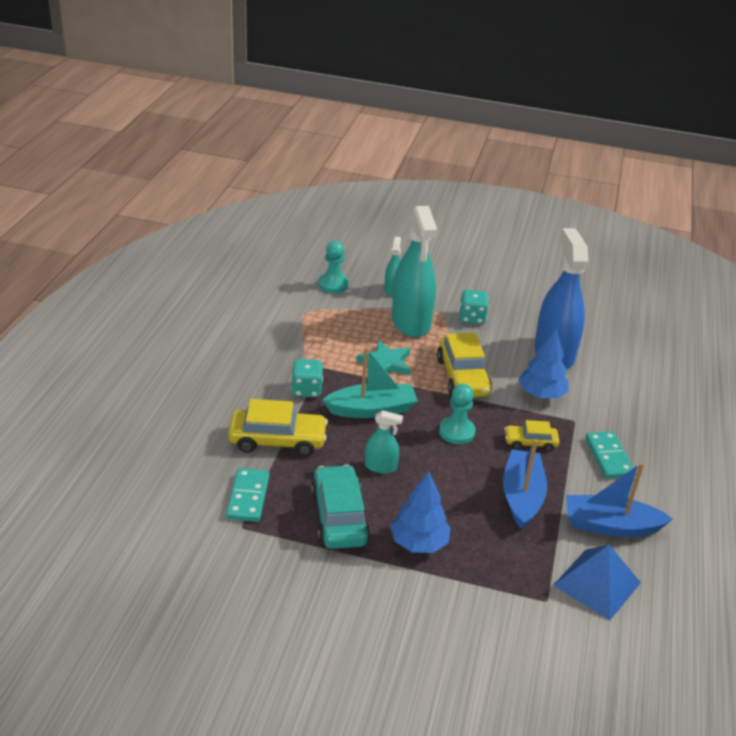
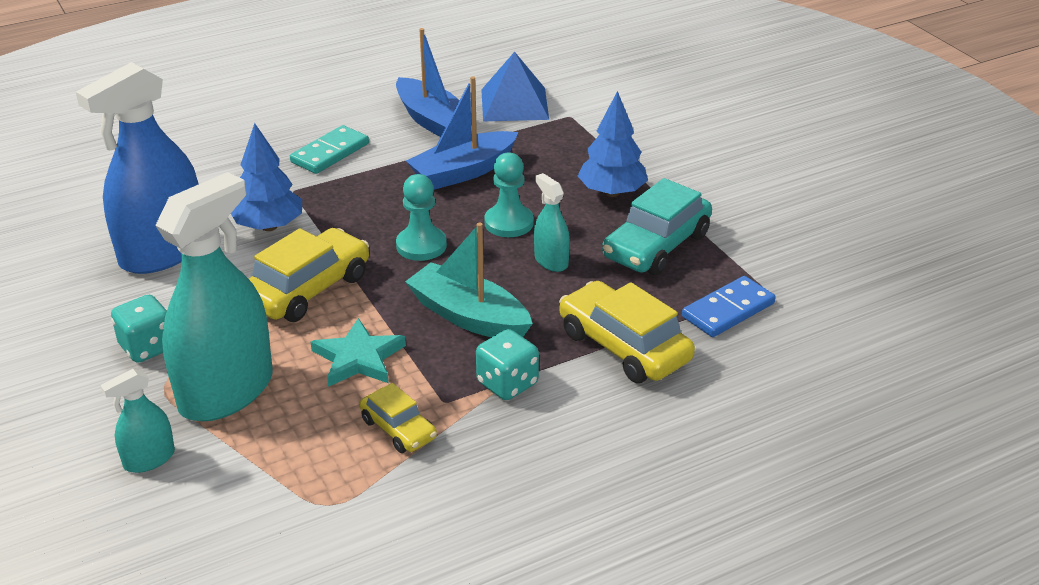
camera: 130 degrees left, 0 degrees up
(248, 497) = (728, 310): turquoise domino -> blue domino
(333, 284) = (207, 530): turquoise pawn -> turquoise pawn (509, 223)
(530, 442) = (371, 199): yellow car -> yellow car (398, 429)

